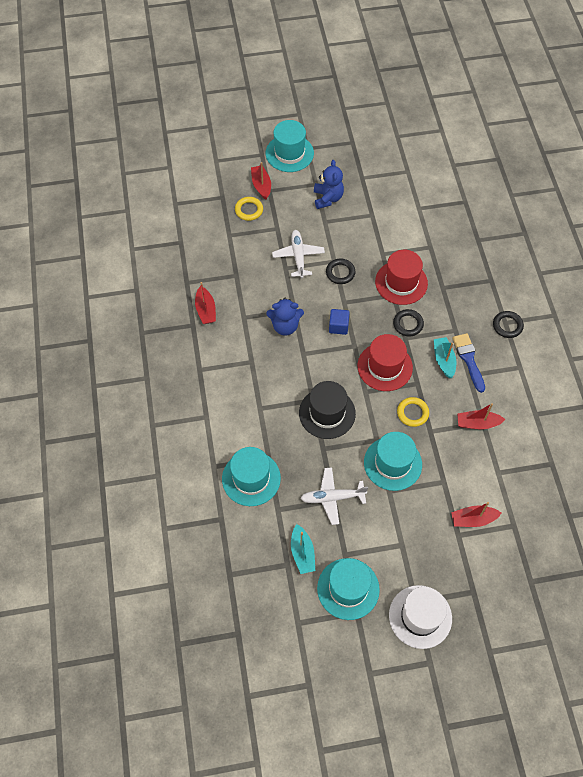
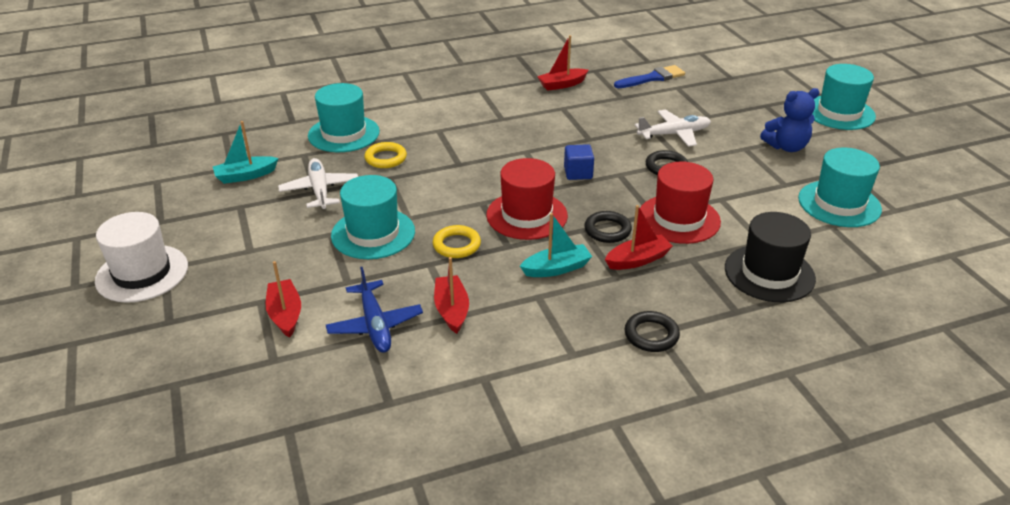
camera: 80 degrees right, 25 degrees down
(249, 210) = (724, 95): yellow ring -> yellow ring (386, 158)
(261, 185) = (769, 99): red boat -> red boat (637, 260)
(285, 326) = (561, 135): blue teddy bear -> none
(327, 413) = (441, 176): black hat -> black hat (769, 273)
(348, 588) = (193, 212): turquoise hat -> turquoise hat (839, 204)
(469, 359) = (567, 294): blue brush -> blue brush (652, 78)
(487, 467) = (375, 324): none -> blue plane

